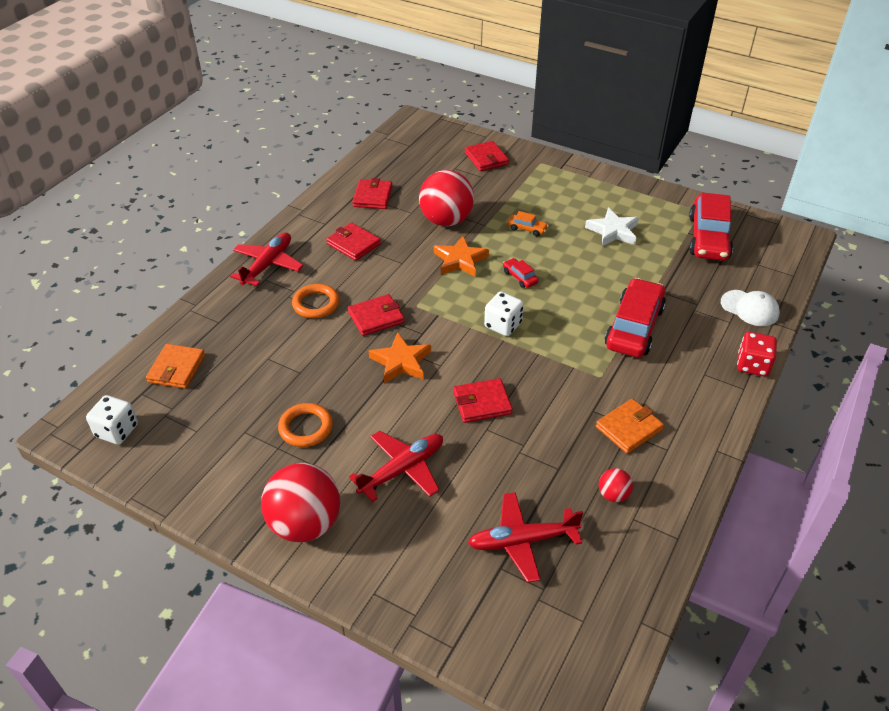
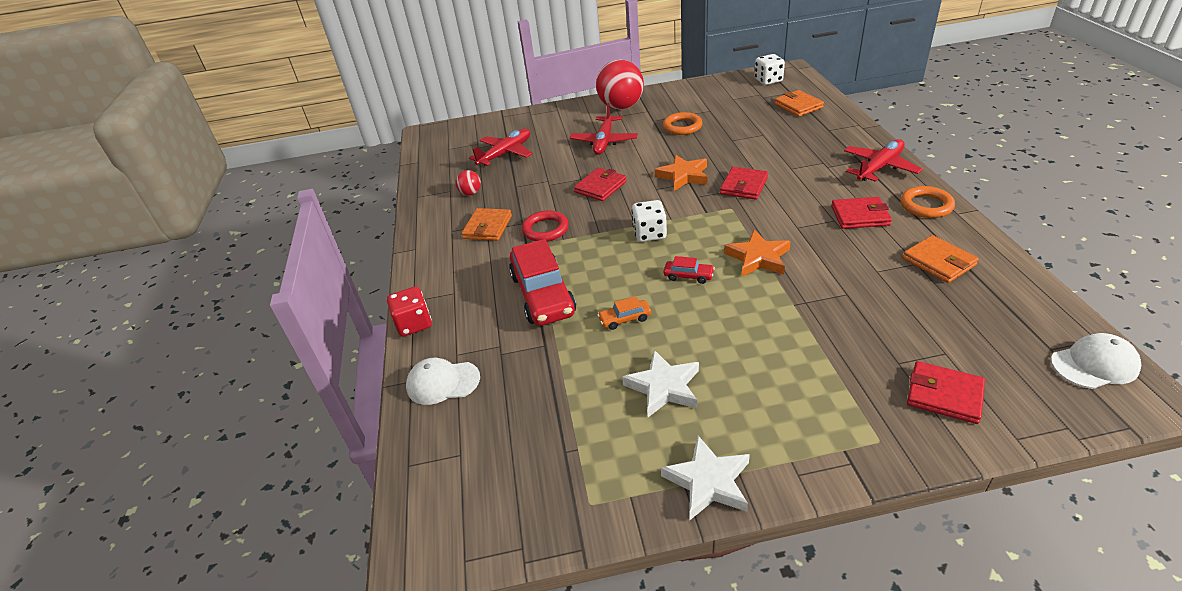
camera: 145 degrees right, 5 degrees down
(268, 265) = (879, 167): red plane -> red plane turned 120 degrees counterclockwise
(316, 304) = (796, 169): orange ring -> orange ring (926, 205)
(372, 196) = (939, 262): red wallet -> orange wallet
(406, 133) = (1094, 364): none -> white cap
(446, 220) = (834, 284): red ball -> none
(527, 229) = (751, 328): orange car -> orange car (625, 319)
(579, 387) = (545, 229): none -> red ring
(635, 190) = (708, 481): none -> white star
(708, 238) = (546, 457): red car -> none

